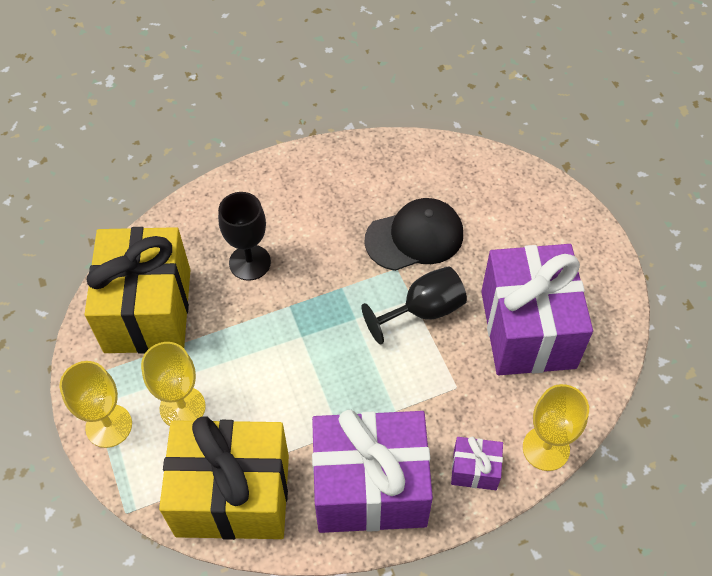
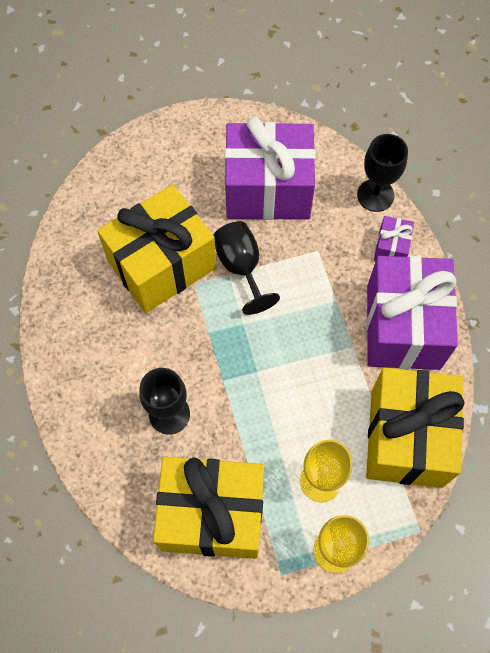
camera: 85 degrees left, 10 degrees up
(415, 237) = (162, 264): black cap -> yellow gift
(546, 448) = (375, 195): yellow goblet -> black goblet

